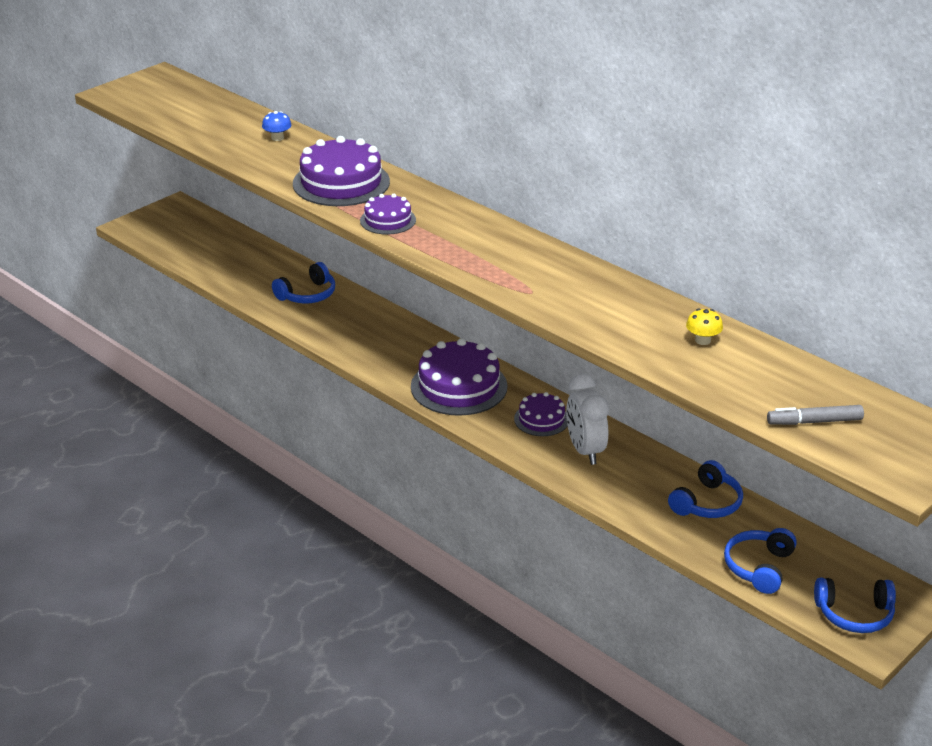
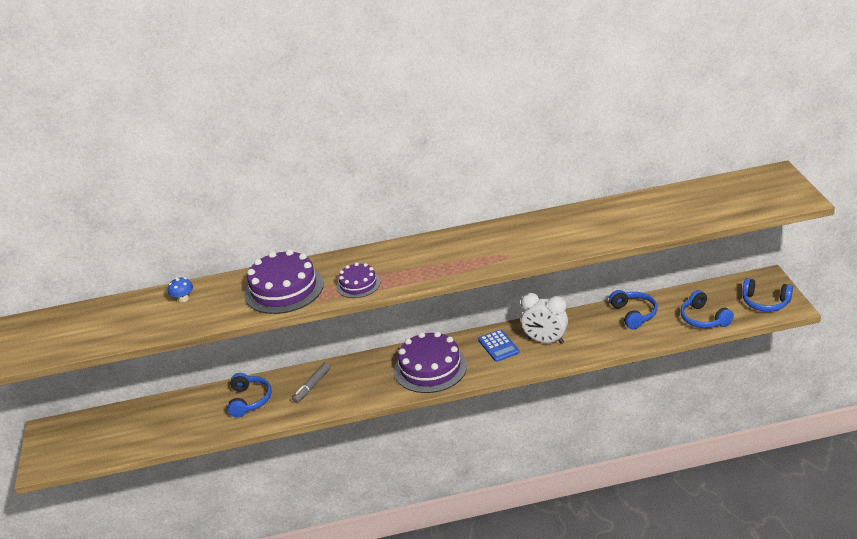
camera: 50 degrees left, 0 degrees up
(541, 419) = (498, 346): purple cake -> blue calculator
(703, 340) = (619, 214): yellow mushroom -> none
(814, 422) = (730, 207): grey marker -> grey marker (312, 386)
(854, 614) = (765, 302): blue headphones -> blue headphones turned 75 degrees clockwise

